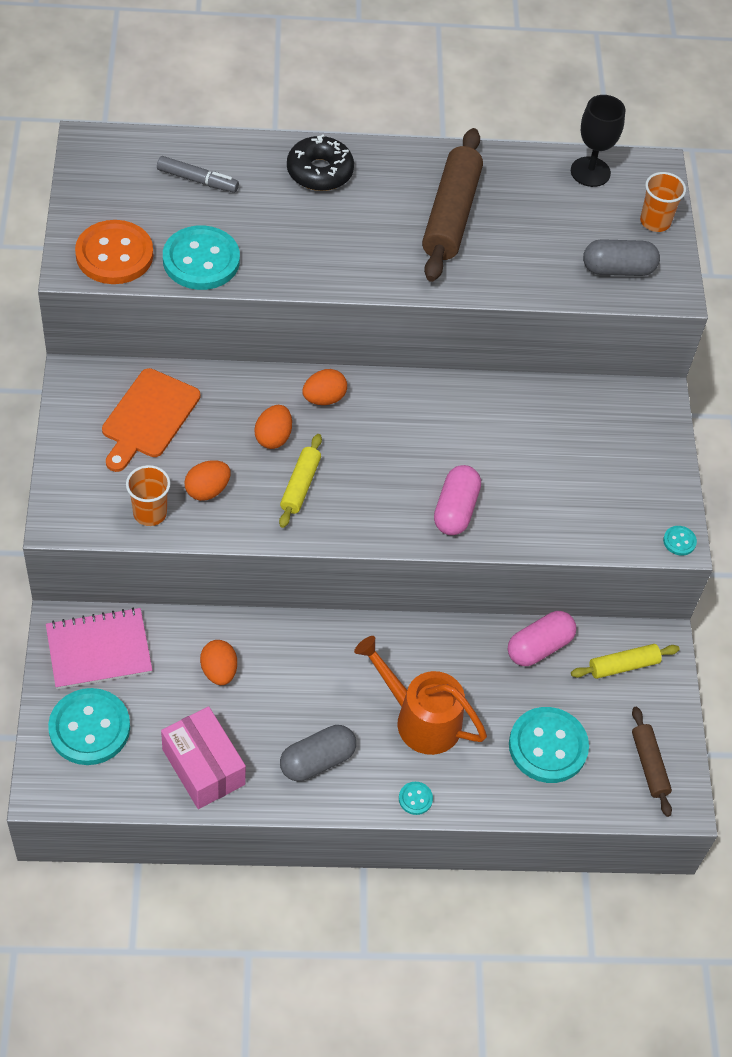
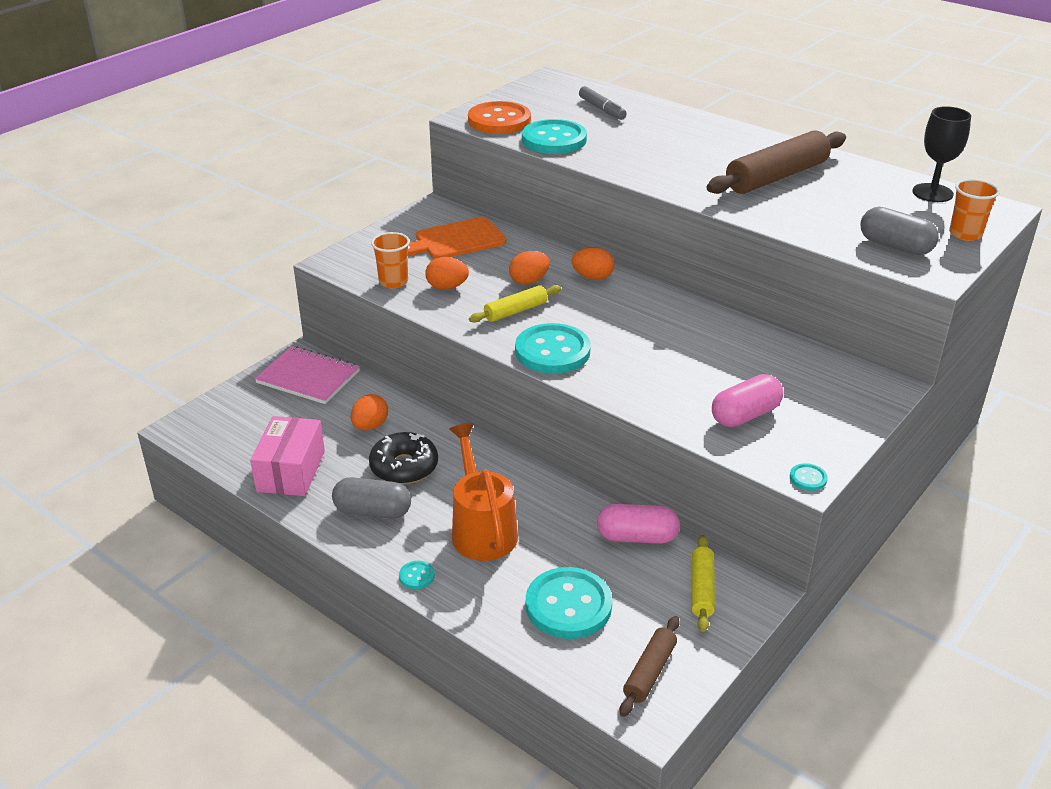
camera: 45 degrees right, 20 degrees down
(89, 728) = (248, 412): turquoise button -> turquoise button (552, 351)
(319, 172) = (697, 130): black donut -> black donut (404, 467)
(455, 510) = (621, 372): pink capsule -> pink capsule (745, 415)
(623, 665) = (702, 589): yellow rolling pin -> yellow rolling pin turned 75 degrees clockwise

